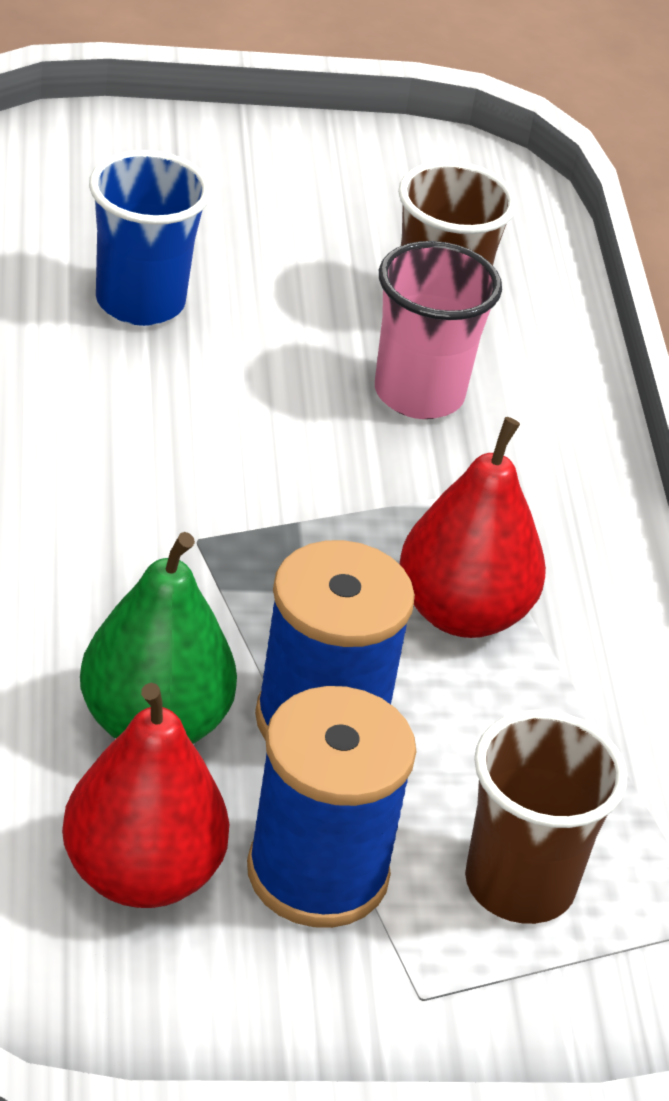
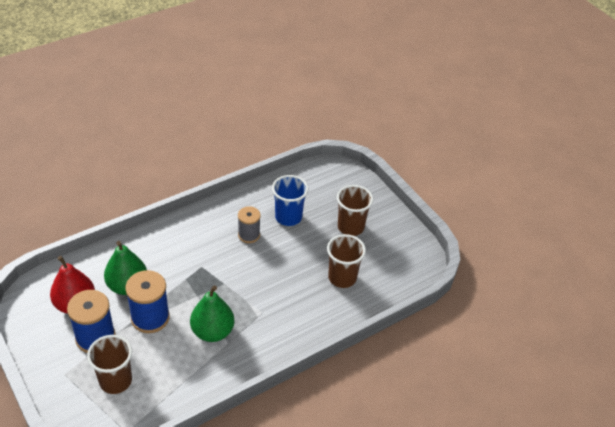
camera: 65 degrees right, 5 degrees up
(146, 399) = (249, 235): none -> grey spool
(270, 218) = (350, 227): none -> brown cup
(419, 394) = (299, 288): pink cup -> none
(462, 613) = (212, 331): red pear -> green pear

